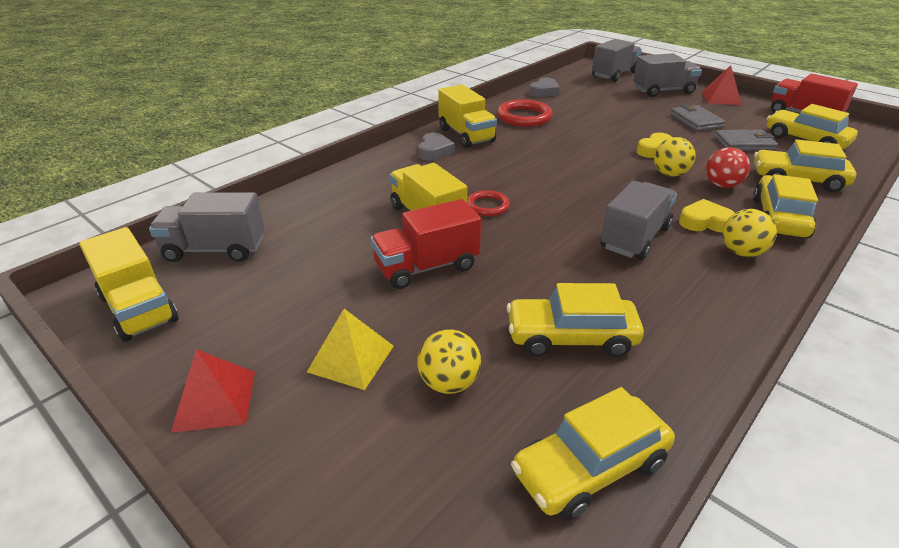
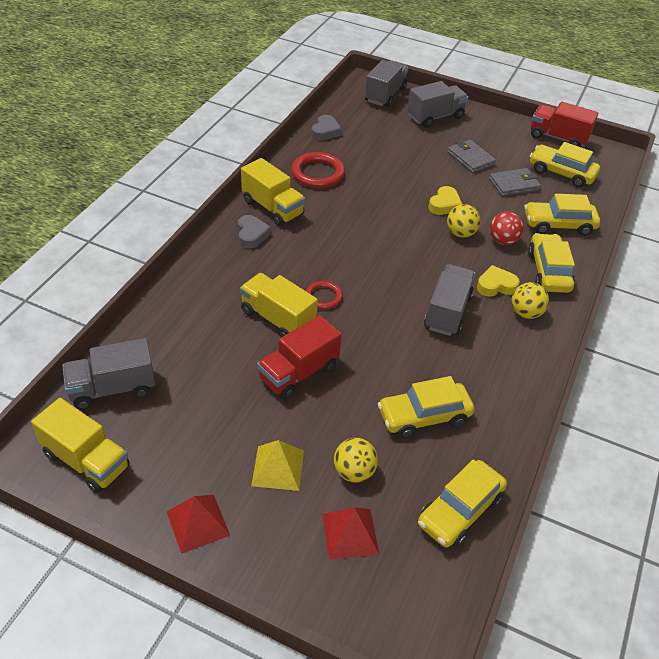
camera: 20 degrees left, 10 degrees up
(721, 98) = (487, 121): red pyramid -> red pyramid (350, 533)

